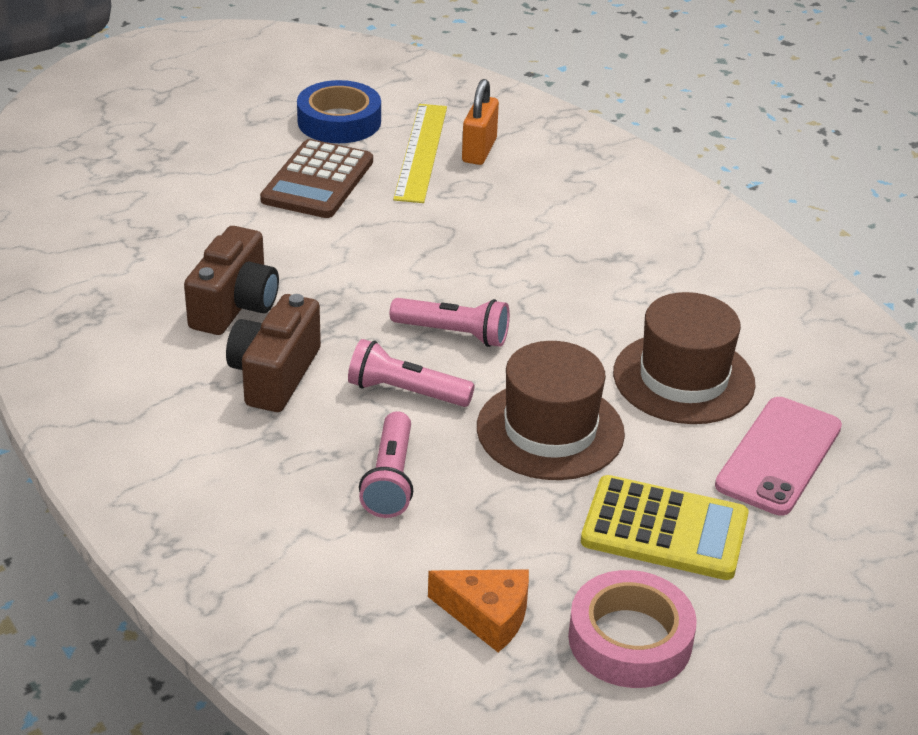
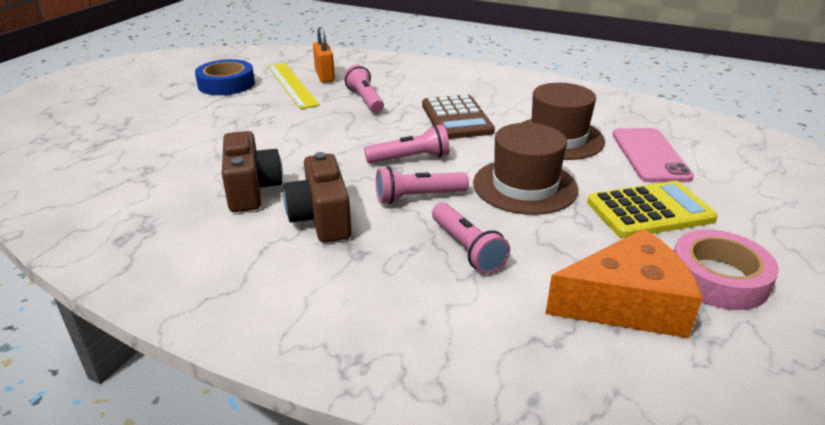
camera: 30 degrees left, 5 degrees down
(317, 181) = (241, 113): brown calculator -> brown calculator (456, 118)
(487, 615) = (626, 303): orange cheese -> orange cheese, size x1.65
(492, 215) = (365, 100): none -> pink flashlight

